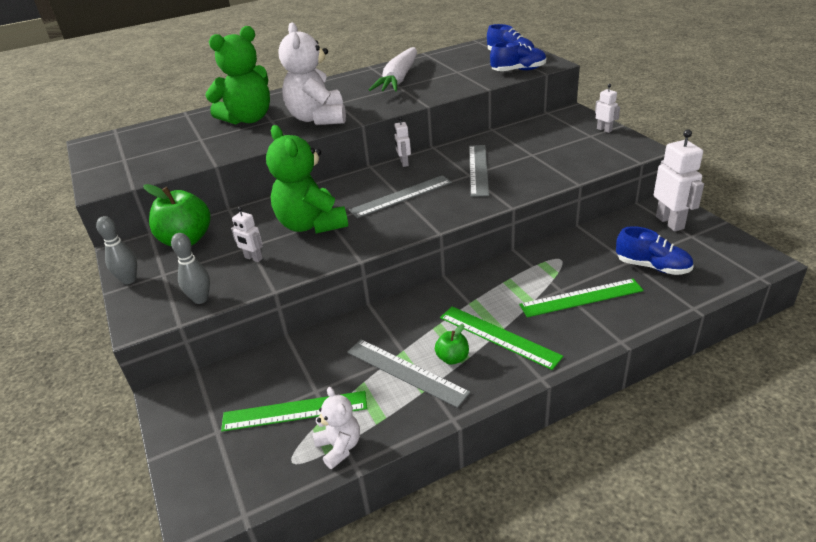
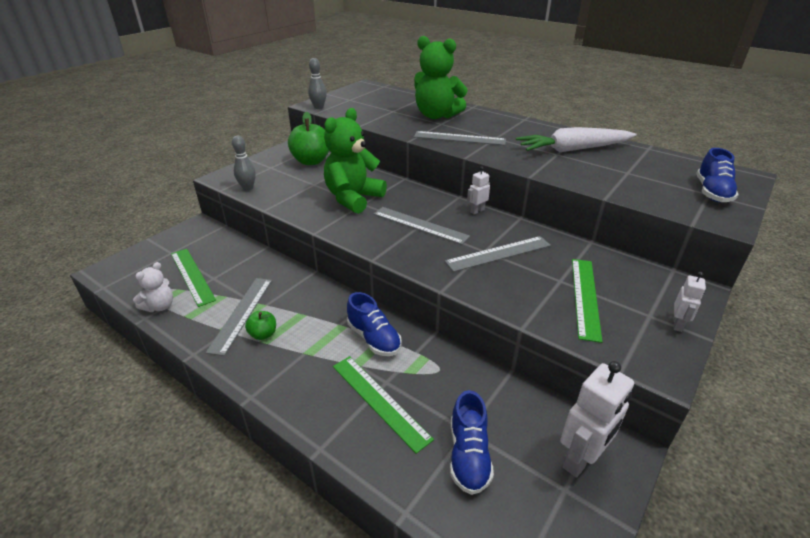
camera: 60 degrees right, 0 degrees up
(129, 280) = (261, 159): grey bowling pin -> grey bowling pin (319, 107)
(253, 258) = (300, 190): white robot -> none
(318, 118) = (459, 138): white teddy bear -> grey ruler
(498, 336) = (299, 355): green ruler -> green ruler (585, 297)
(518, 70) = (676, 206): blue shoe -> blue shoe (374, 338)

